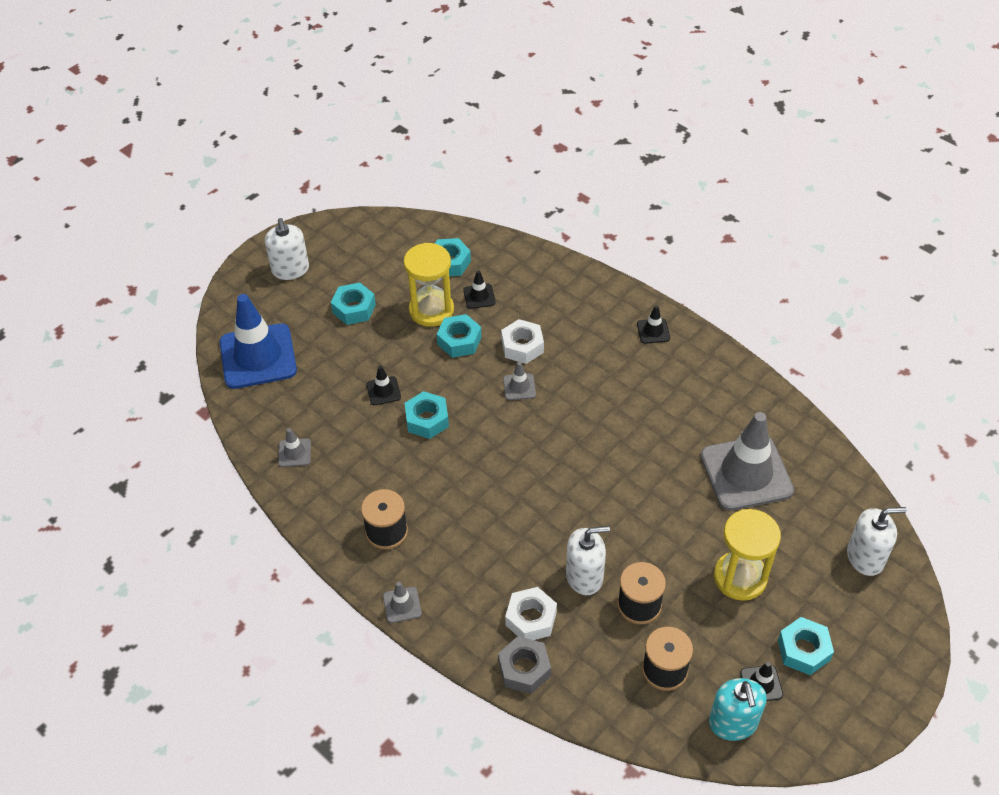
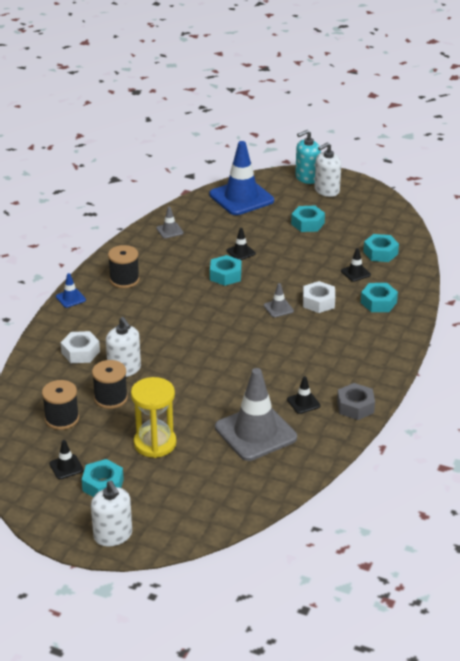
camera: 70 degrees right, 15 degrees down
(402, 605) = (70, 298): grey traffic cone -> blue traffic cone
(431, 310) = (328, 255): yellow hourglass -> none
(459, 341) = (306, 273): turquoise nut -> turquoise nut (378, 302)
(524, 669) = (41, 357): grey nut -> grey nut (355, 406)
(653, 331) = (375, 362): black traffic cone -> black traffic cone (303, 403)
(733, 723) = (30, 457): turquoise soap dispenser -> turquoise soap dispenser (307, 178)
(865, 557) = (203, 509): white soap dispenser -> white soap dispenser (113, 535)

